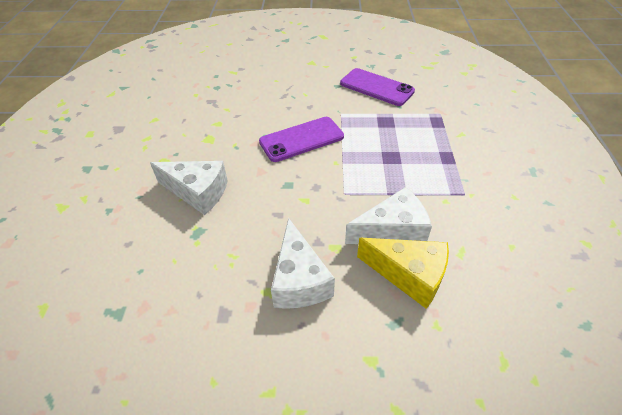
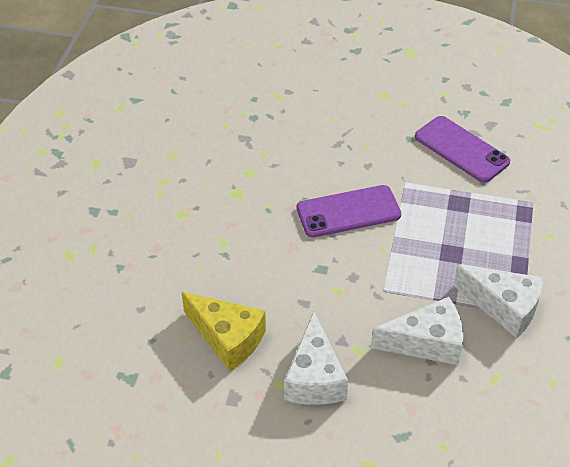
camera: 10 degrees right, 0 degrees up
(198, 192) = (218, 261): white cheese -> white cheese (504, 307)
(409, 275) = (430, 393): yellow cheese -> yellow cheese (227, 338)

